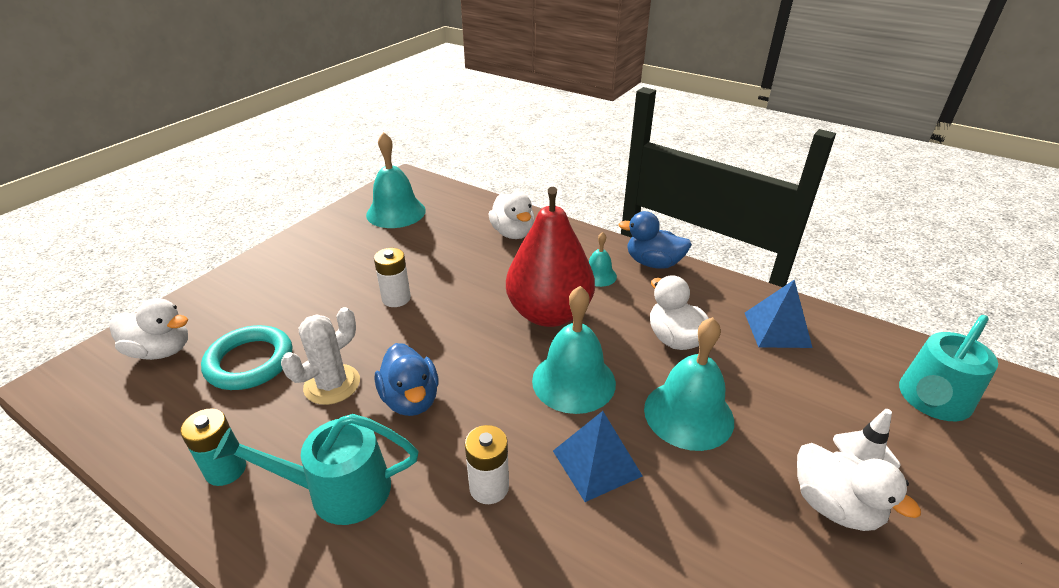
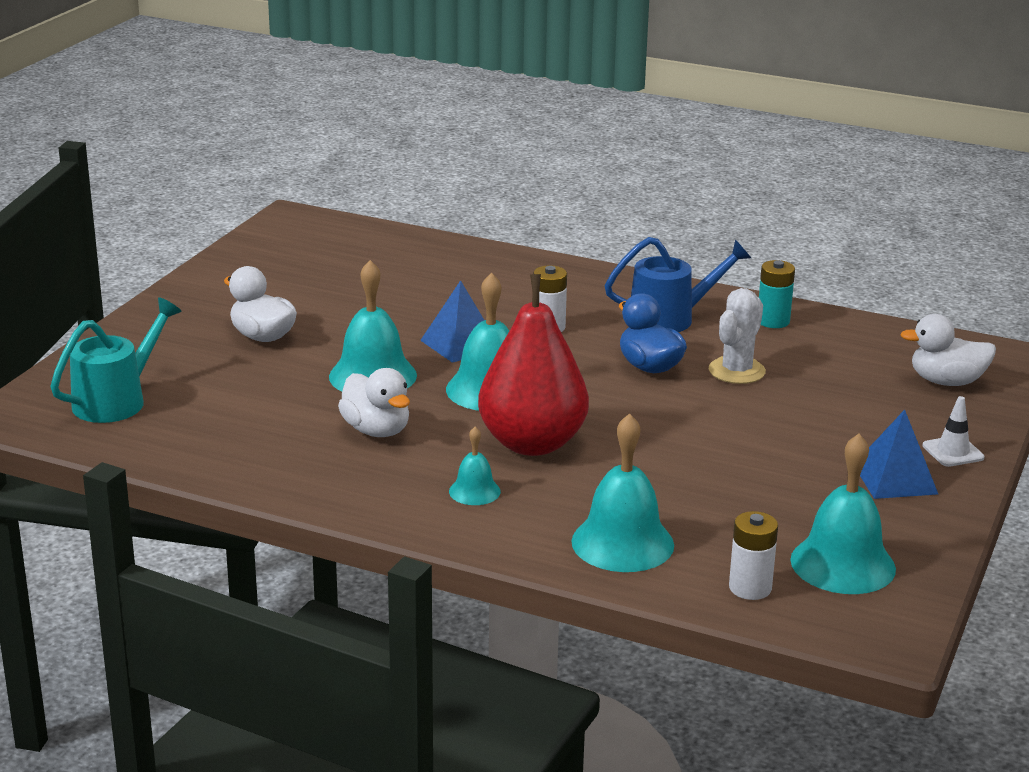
camera: 170 degrees right, 10 degrees down
(250, 362) = (840, 380): turquoise ring -> none
(337, 490) = (671, 318): turquoise watering can -> blue watering can
(396, 298) = (735, 445): white battery -> white battery (750, 588)
(513, 233) = (622, 543): white duck -> turquoise bell
(653, 263) = (394, 514): blue duck -> none
(777, 329) = (247, 448): blue pyramid -> blue pyramid (895, 479)
(865, 452) = (214, 364): white traffic cone -> white traffic cone (953, 452)

